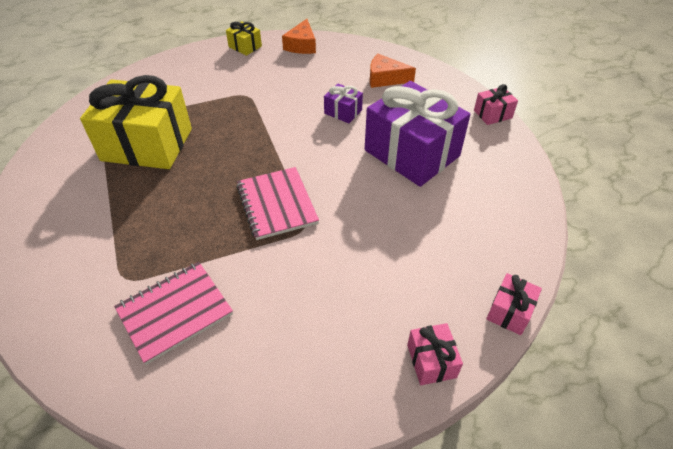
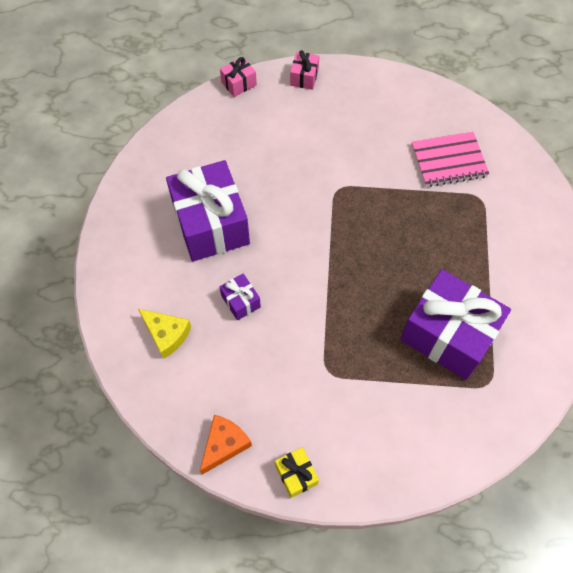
camera: 155 degrees left, 15 degrees up
(147, 144) = (448, 335): yellow gift -> purple gift
(276, 204) = (350, 217): pink notebook -> none
(385, 78) = (166, 334): orange cheese -> yellow cheese
(492, 114) = (104, 238): pink gift -> none

